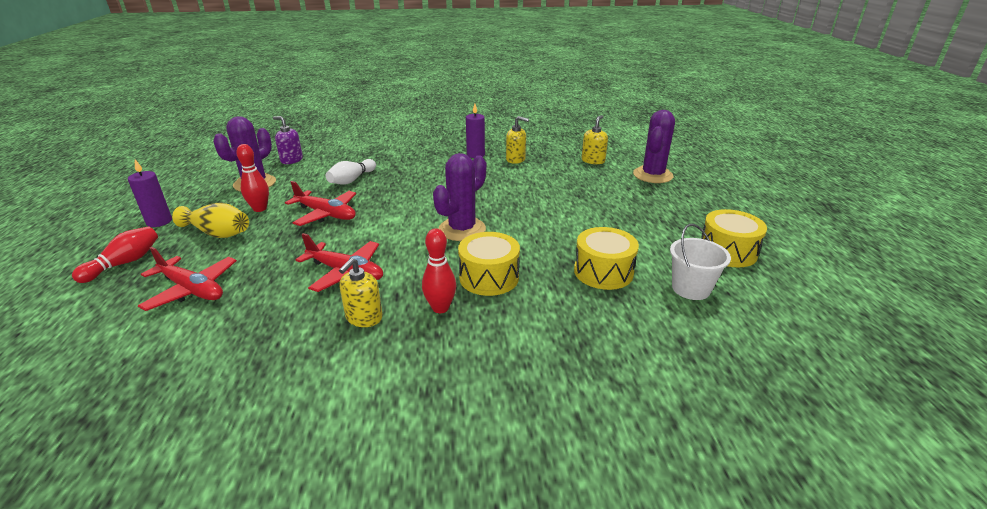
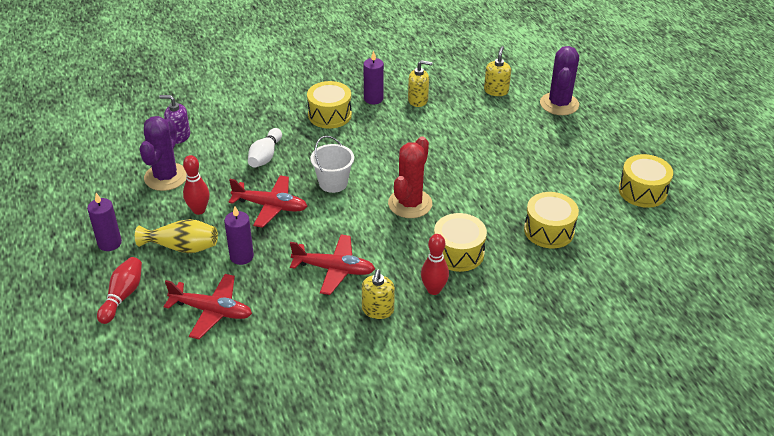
camera: 15 degrees left, 10 degrees up
(265, 248) = (241, 256): none -> purple candle
(429, 160) = (329, 115): none -> yellow drum
(462, 229) = (410, 204): purple cactus -> red cactus
(691, 288) = (621, 235): white bucket -> white bucket (333, 183)

